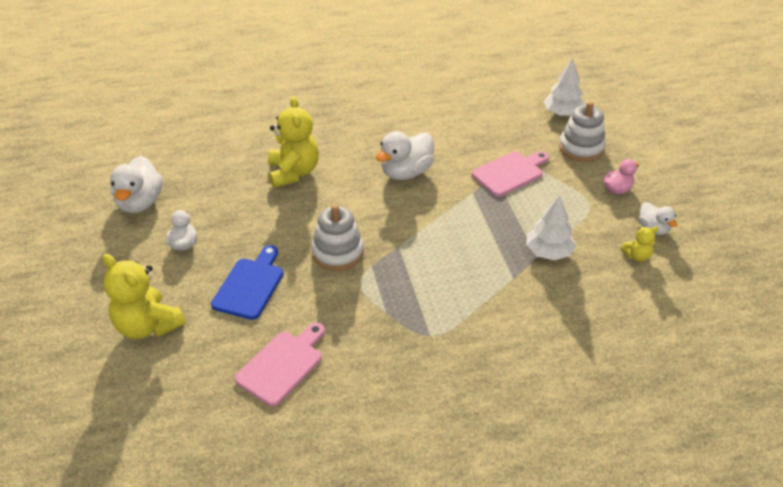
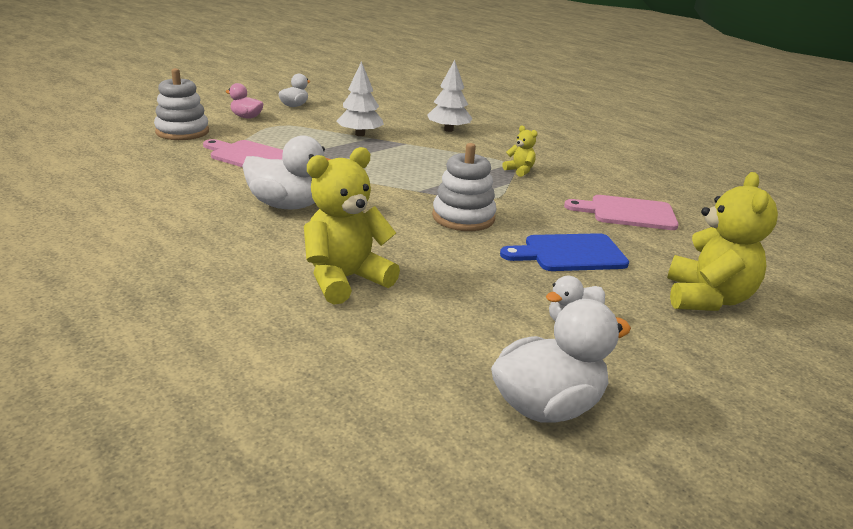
camera: 120 degrees left, 15 degrees down
(562, 113) = (111, 142): white tree -> white tree (448, 130)
(637, 256) = (335, 109): yellow teddy bear -> yellow teddy bear (519, 171)

